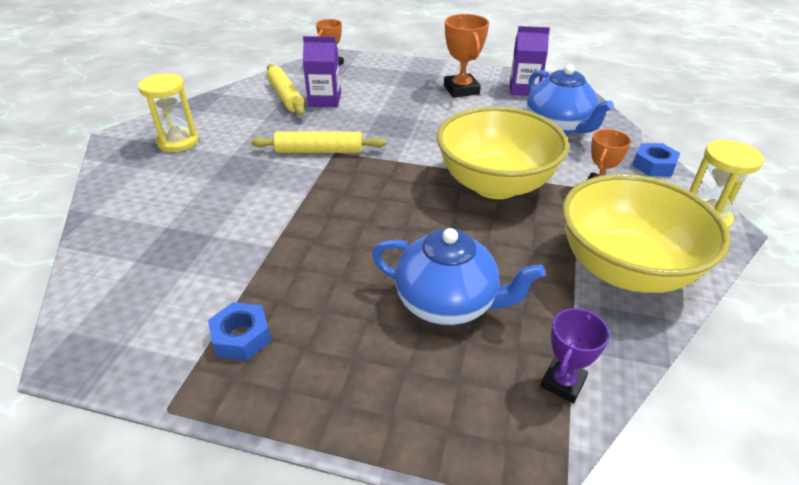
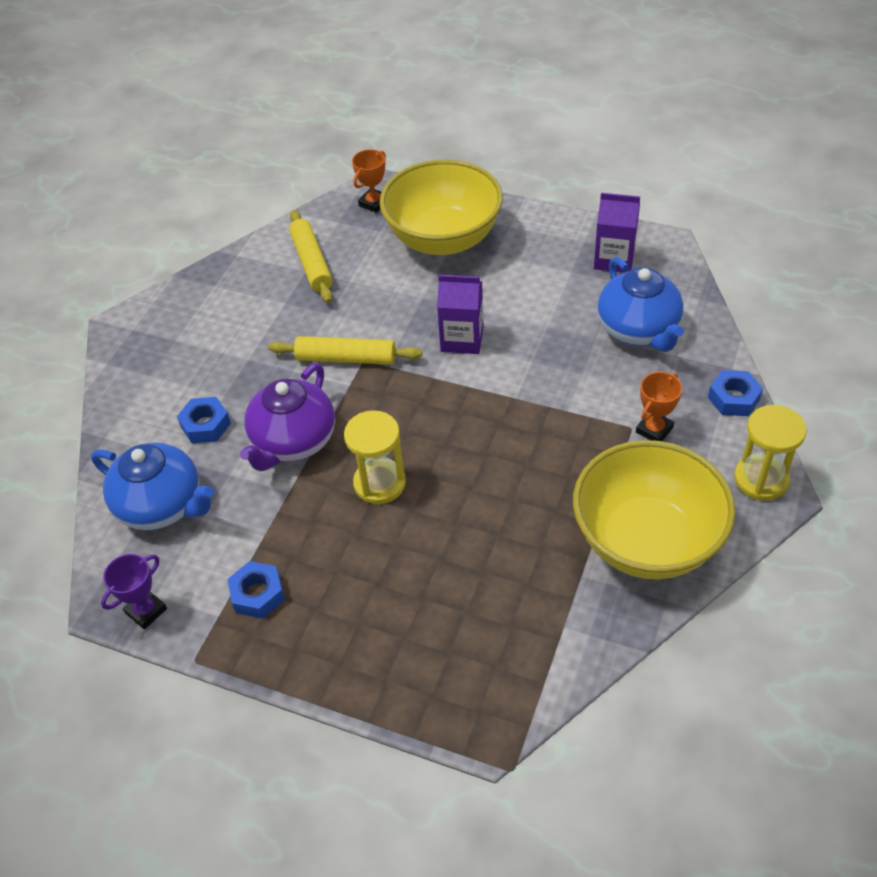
camera: 10 degrees right, 10 degrees up
(178, 142) = (187, 337): yellow hourglass -> yellow hourglass (379, 483)
(191, 200) = (206, 425): none -> blue nut
(275, 209) = (293, 442): none -> purple teapot
(325, 100) = (359, 271): purple carton -> purple carton (462, 339)
(448, 303) = (455, 570): blue teapot -> blue teapot (162, 506)
(461, 90) = (532, 257): orange trophy -> none
(495, 184) = (539, 419): yellow bowl -> yellow bowl (443, 239)
(563, 382) = (544, 660): purple trophy -> purple trophy (146, 611)

